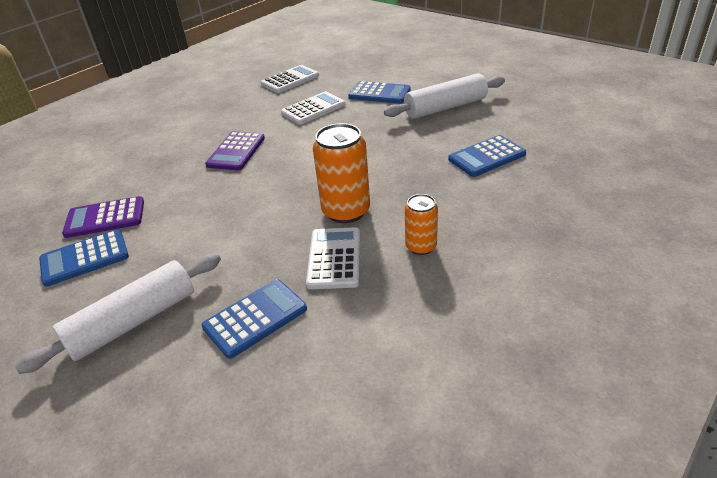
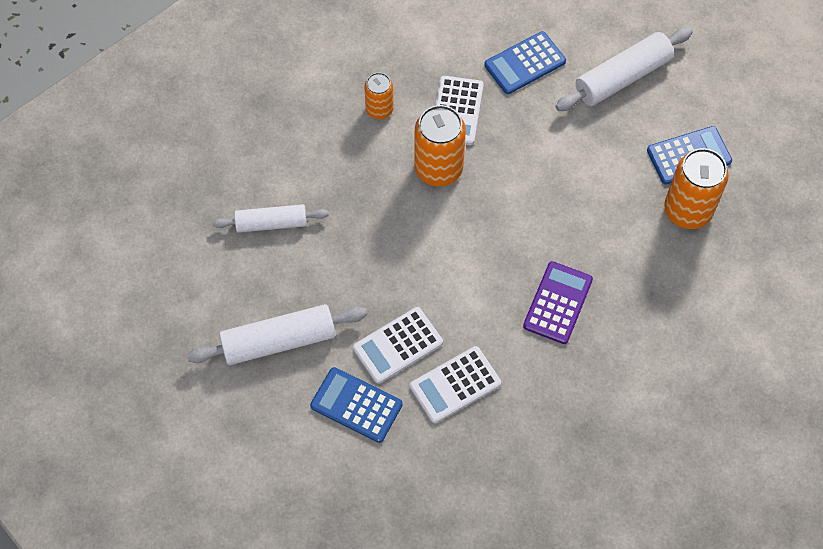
camera: 175 degrees left, 25 degrees up
(105, 218) = (687, 210): purple calculator -> orange can
(290, 80) = (484, 490): white calculator -> white calculator (397, 345)
(486, 157) = (271, 223): blue calculator -> white rolling pin

